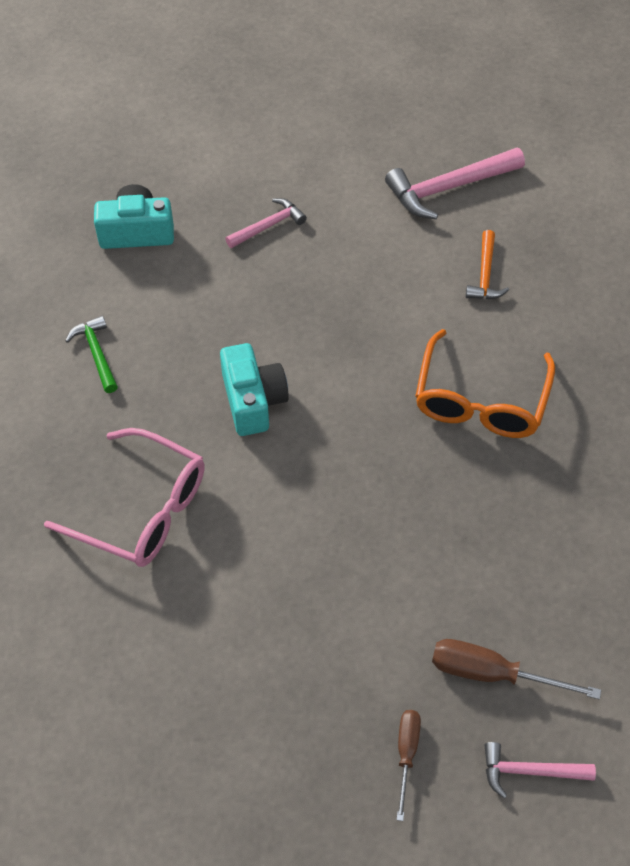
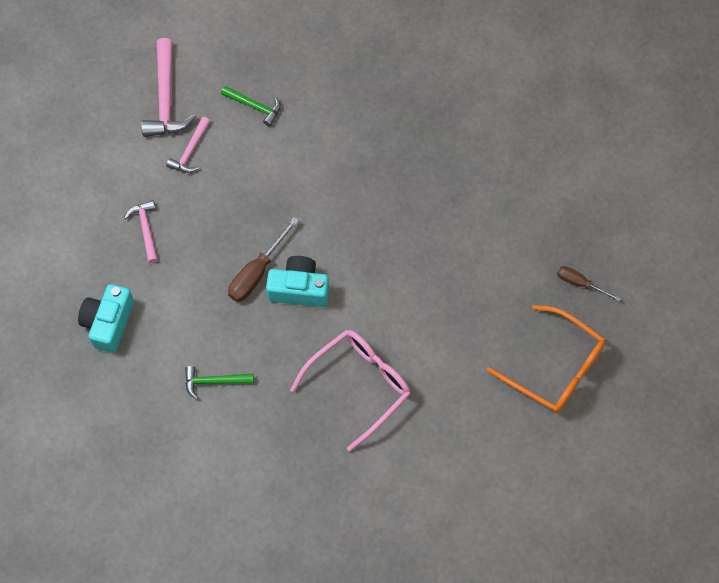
camera: 70 degrees left, 10 degrees up
(480, 400) = (356, 150): orange glasses -> orange glasses (555, 368)
(485, 274) = (254, 107): orange hammer -> green hammer
(492, 673) = (546, 219): brown screwdriver -> brown screwdriver (257, 272)
(529, 771) = (610, 223): pink hammer -> pink hammer (190, 151)

